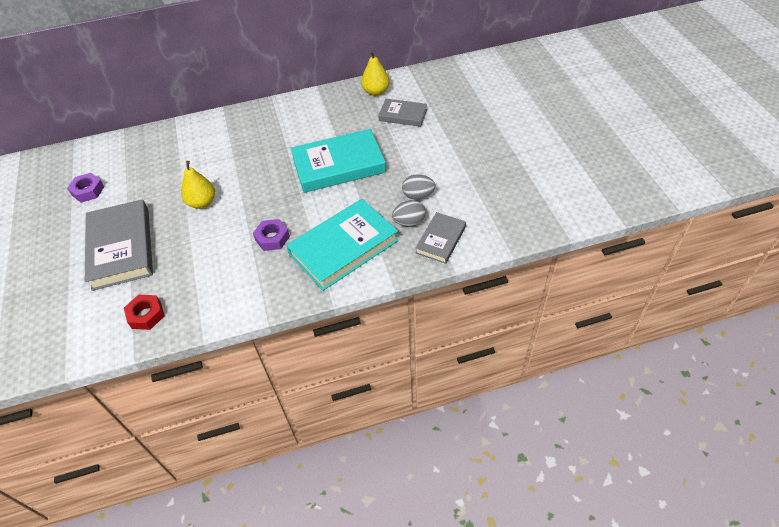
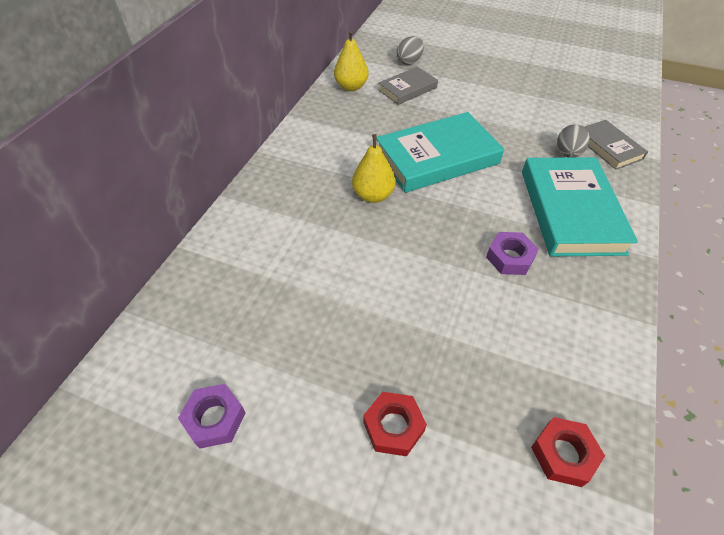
camera: 55 degrees left, 0 degrees up
(121, 248) = (393, 426): grey book -> red nut
(202, 202) = (384, 292): yellow pear -> yellow pear (373, 195)
(338, 165) = (437, 157): turquoise book -> turquoise book turned 45 degrees clockwise
(418, 195) = (534, 132): grey egg -> grey egg (409, 62)

